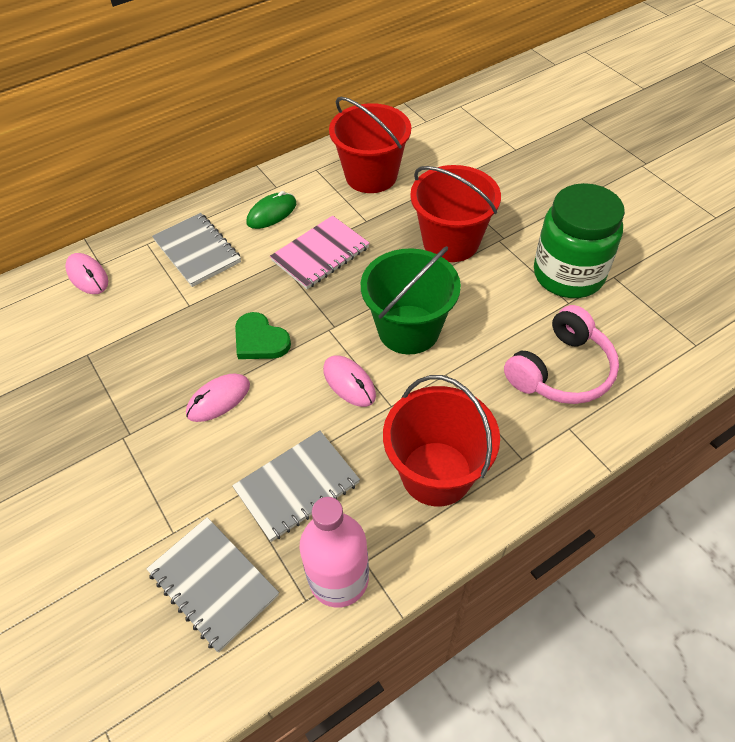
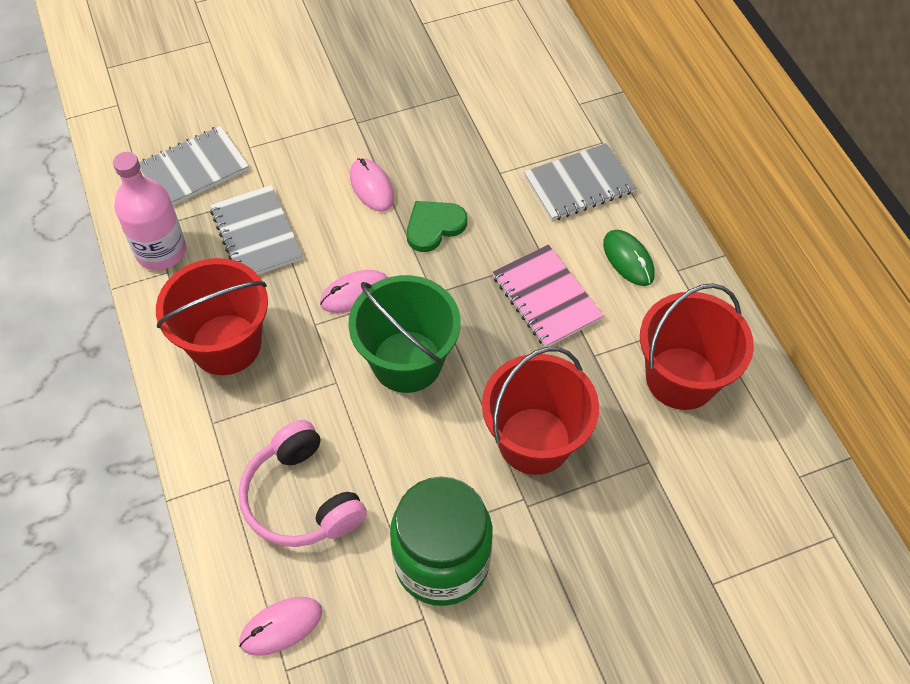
camera: 100 degrees right, 5 degrees up
(87, 276) = (564, 94): pink mouse -> pink mouse (281, 627)

